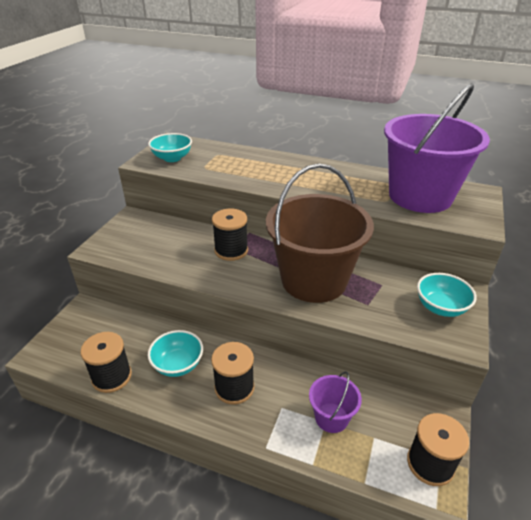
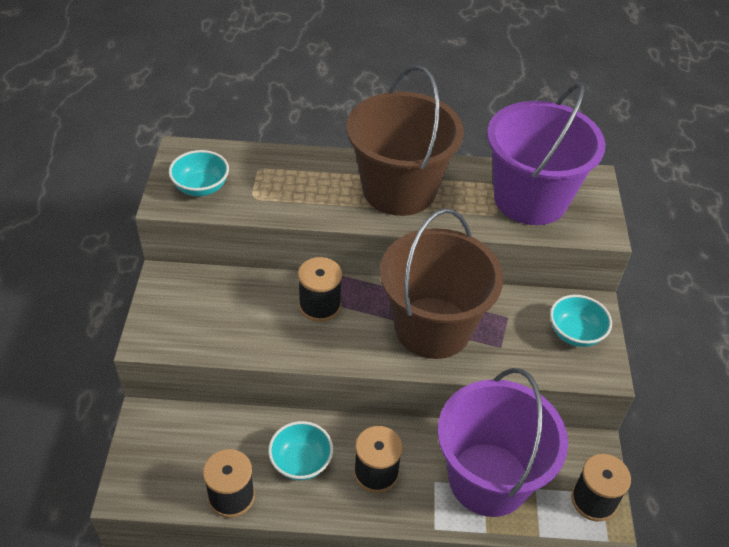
camera: 20 degrees left, 10 degrees up
(313, 177) = (399, 190): none -> brown bucket
(331, 417) = (488, 479): purple bucket -> purple bucket, size x2.26

